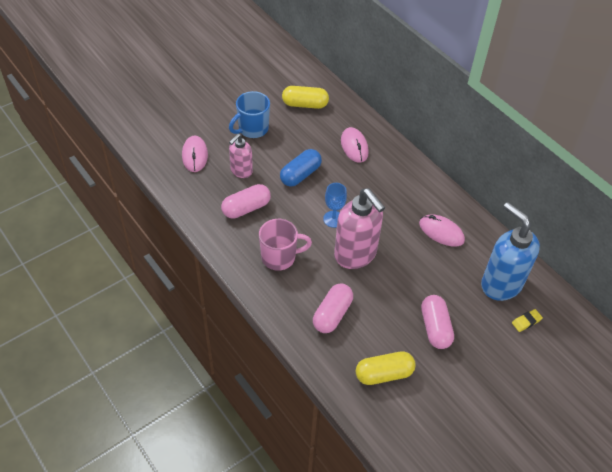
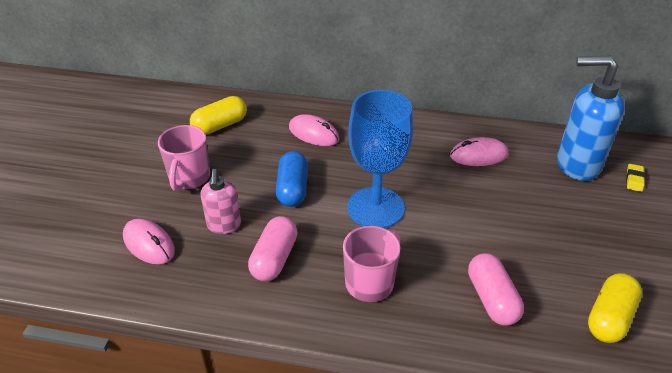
camera: 40 degrees left, 10 degrees down
(252, 129) = (189, 178): blue mug -> pink mug
(333, 219) = (375, 208): blue goblet -> blue goblet, size x2.07
(355, 255) = (437, 225): pink soap dispenser -> none
(435, 328) = (585, 238): pink capsule -> none

